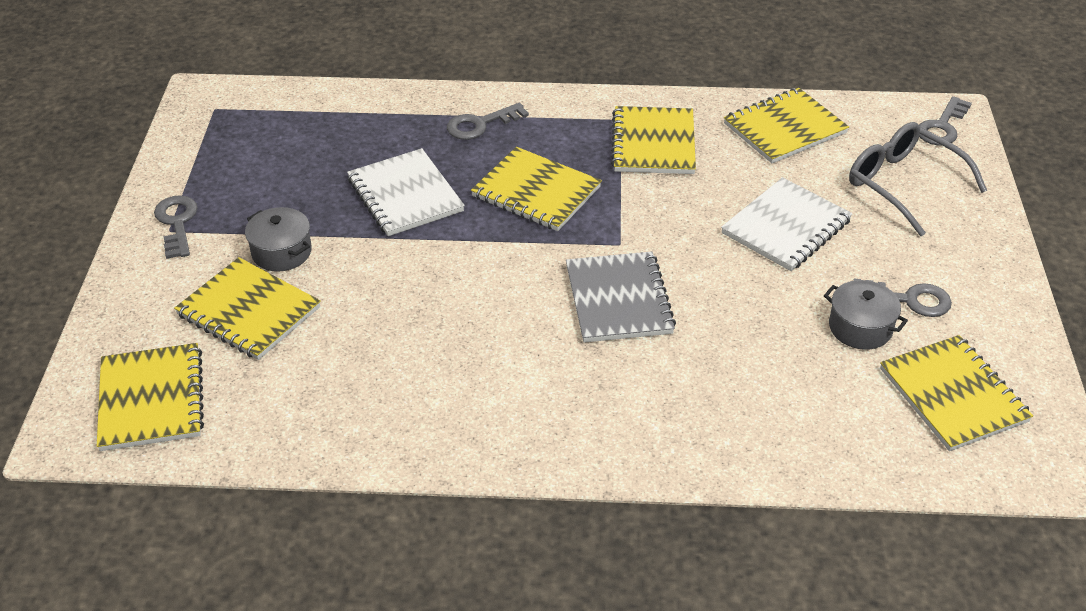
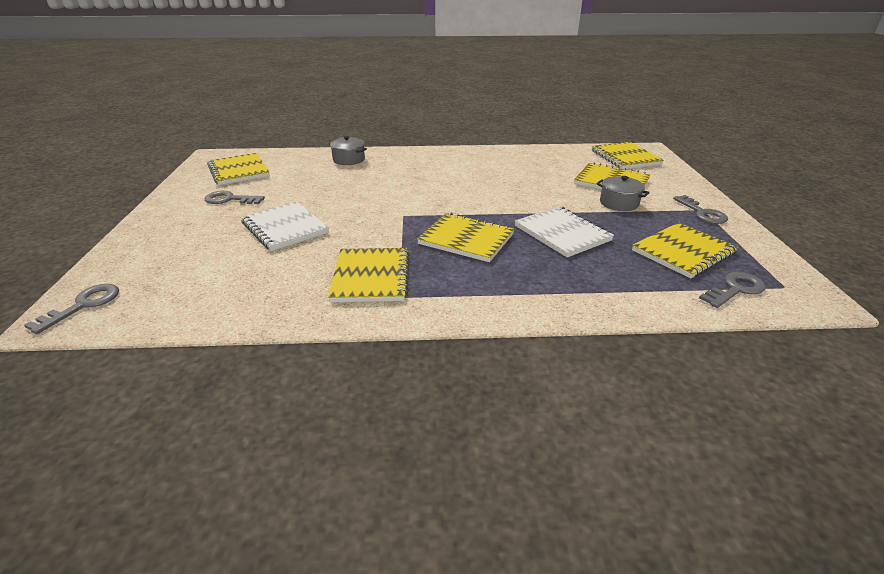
camera: 175 degrees right, 10 degrees down
(480, 124) = (530, 285): grey key -> grey key (735, 289)
(618, 300) = (405, 193): grey notebook -> none
(784, 128) = (243, 296): yellow notebook -> yellow notebook (683, 252)
(786, 227) = (285, 228): white notebook -> white notebook turned 75 degrees counterclockwise
(860, 327) = (268, 189): grey pot -> grey pot (349, 160)
(903, 184) = (172, 257): grey glasses -> none

